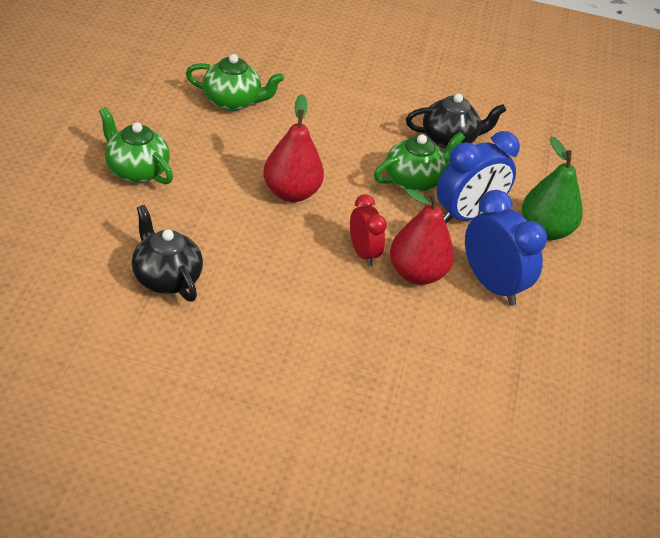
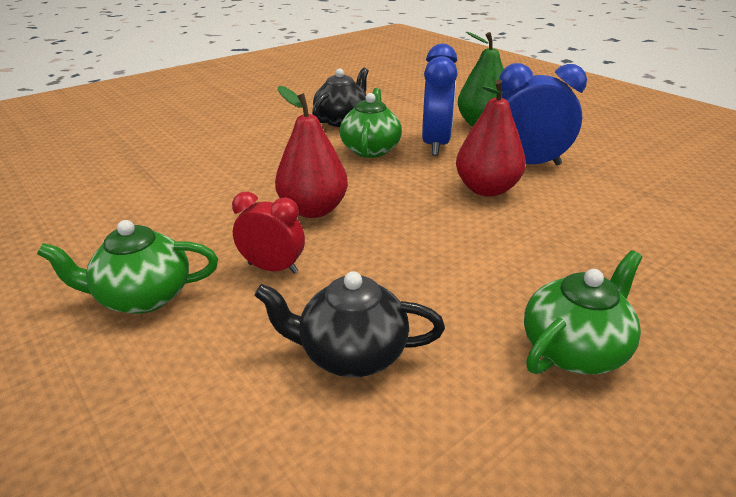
camera: 45 degrees left, 10 degrees down
(232, 101) = (146, 191): green teapot -> green teapot (574, 349)
(363, 253) = (436, 204): red clock -> red clock (273, 268)

